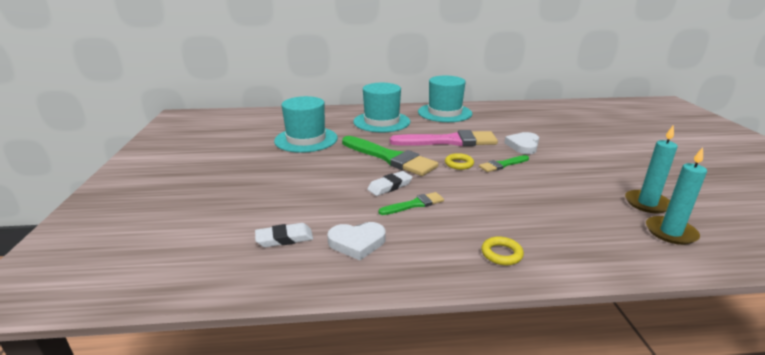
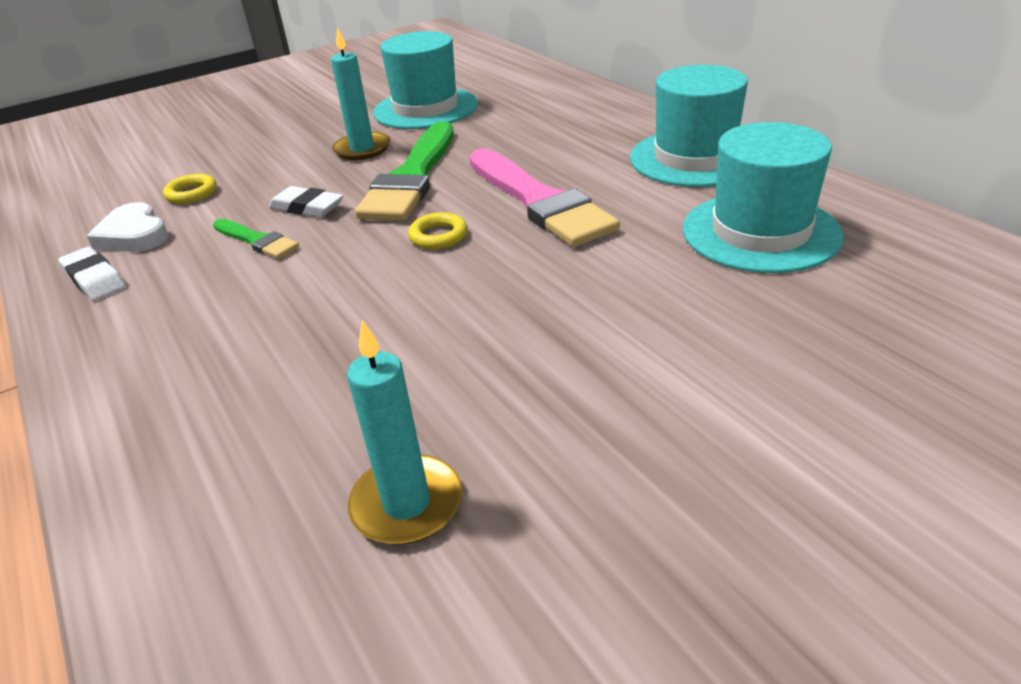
camera: 65 degrees right, 10 degrees up
(284, 238) = (133, 193): white eraser -> white eraser (94, 279)
(381, 122) = (564, 127): turquoise hat -> turquoise hat (760, 232)
(501, 254) = (128, 346): yellow ring -> yellow ring (192, 193)
(502, 165) = (474, 277): green brush -> none
(523, 145) = (606, 279): white heart -> none
(670, 232) = (269, 552): turquoise candle -> turquoise candle (362, 149)

